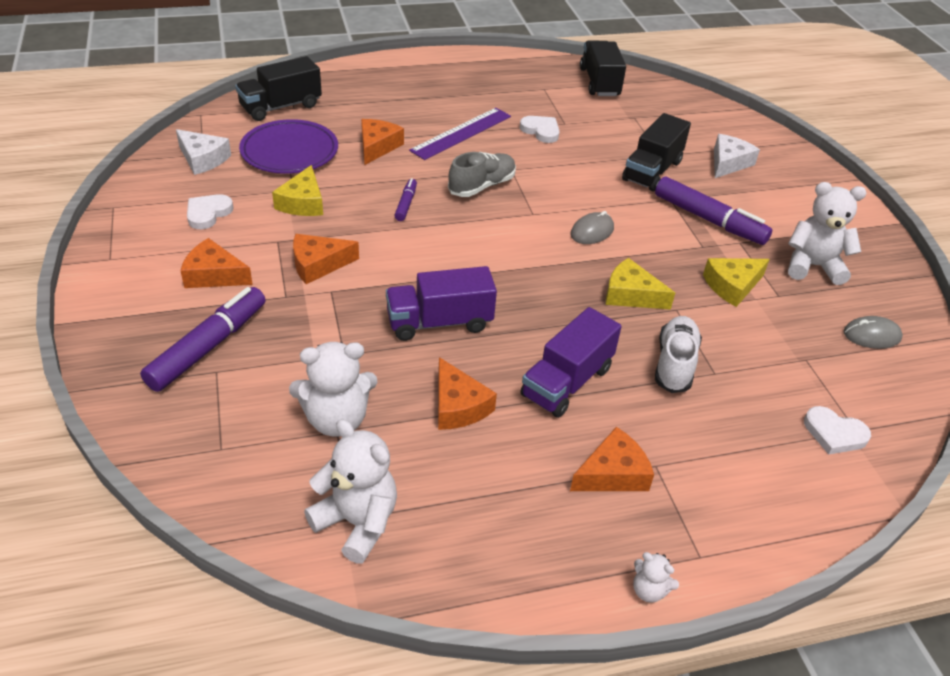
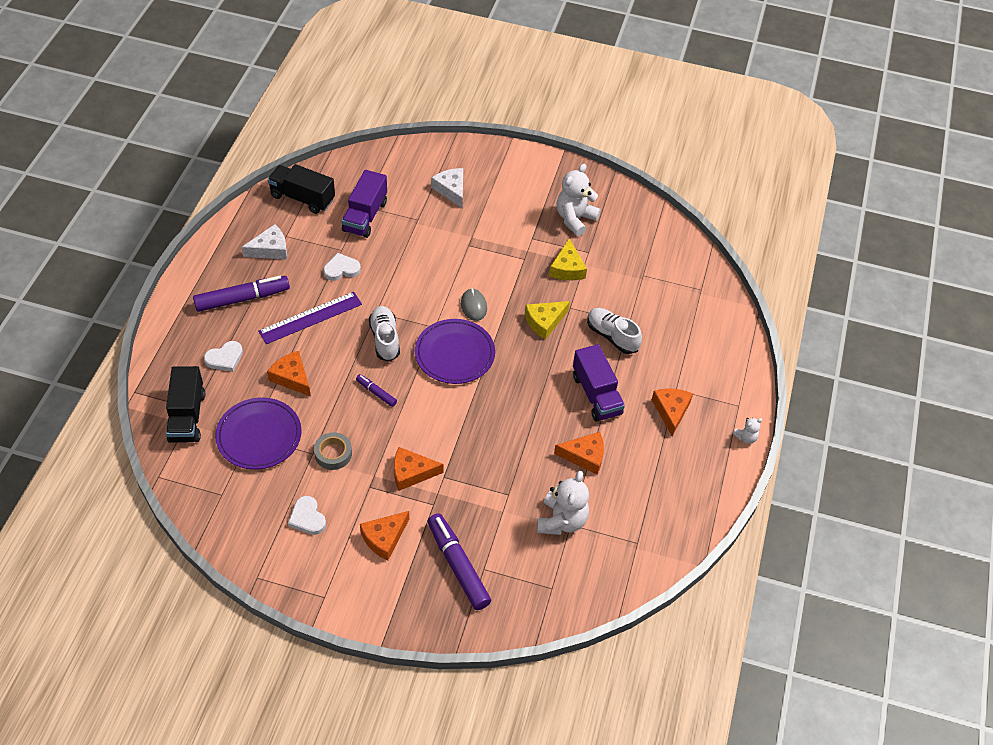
camera: 60 degrees left, 10 degrees up
(203, 159) = (229, 497): white cheese -> white cheese (270, 249)
(303, 202) = (333, 454): yellow cheese -> grey tape
(318, 264) = (411, 473): orange cheese -> orange cheese turned 75 degrees clockwise
(357, 522) = (641, 542): white teddy bear -> none
(439, 322) = (510, 431): purple truck -> purple truck (365, 216)
(461, 133) = (310, 318): purple ruler -> purple ruler turned 75 degrees clockwise
(482, 186) = (385, 339): grey shoe -> white shoe
(510, 240) = (455, 354): none -> purple plate
(652, 171) = (432, 235): black truck -> none
(709, 220) = (502, 239): purple marker -> purple marker (242, 298)
(834, 433) = (698, 300): white heart -> white heart (225, 358)
(871, 335) = (643, 234): grey mouse -> none

